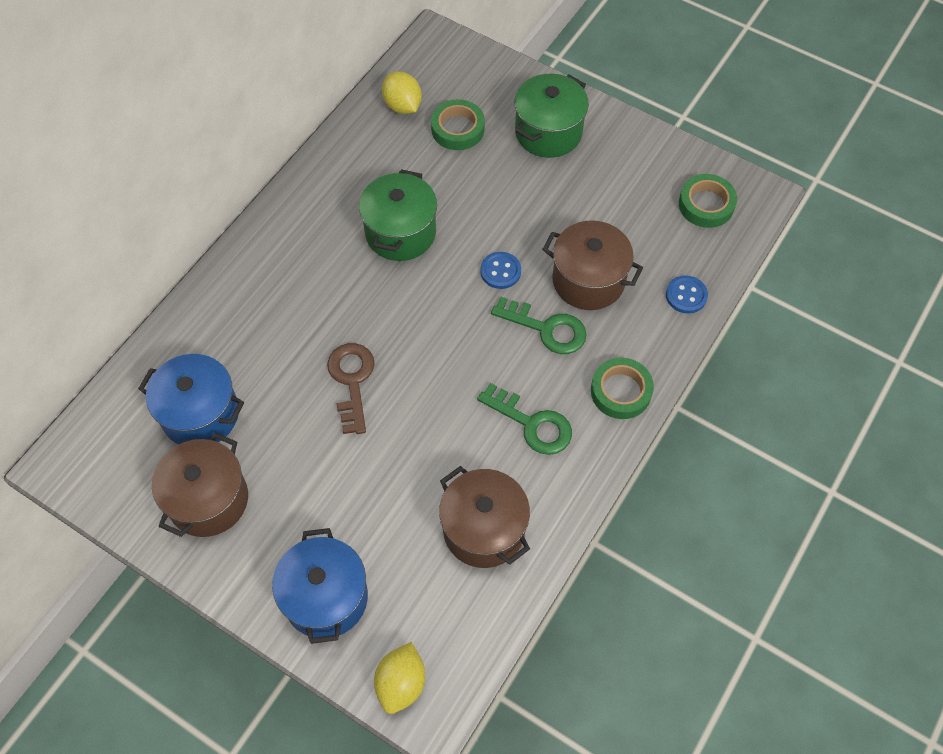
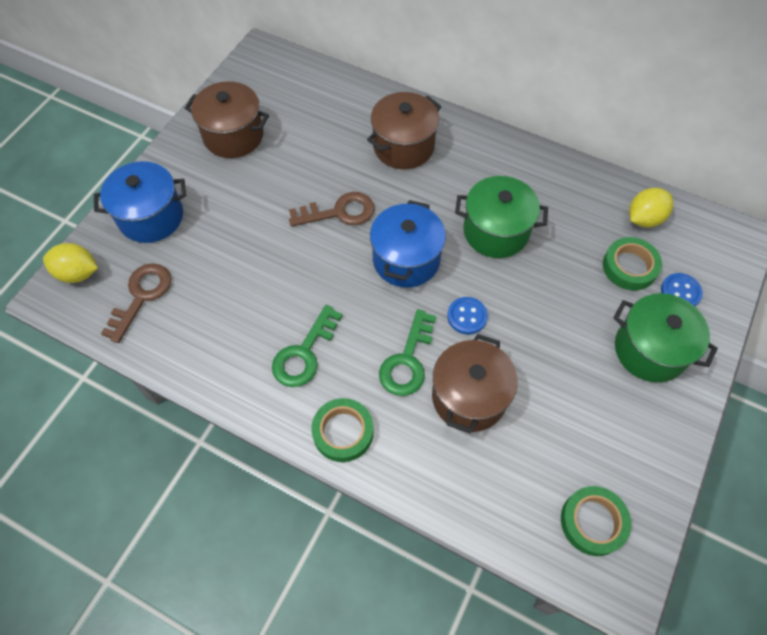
camera: 85 degrees right, 0 degrees up
(200, 414) = (304, 121): blue pot -> blue pot (406, 260)
(444, 601) = (141, 296): none -> brown key
(483, 529) = (202, 321): brown pot -> brown pot (403, 146)
(686, 295) = (465, 498): blue button -> blue button (680, 292)

